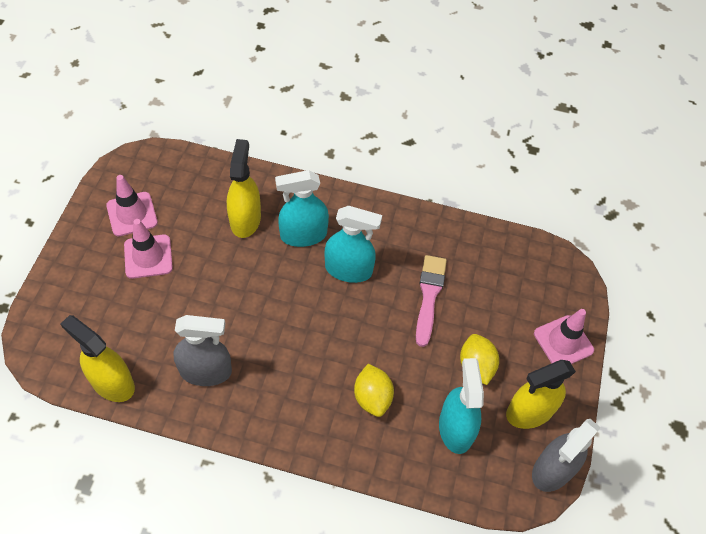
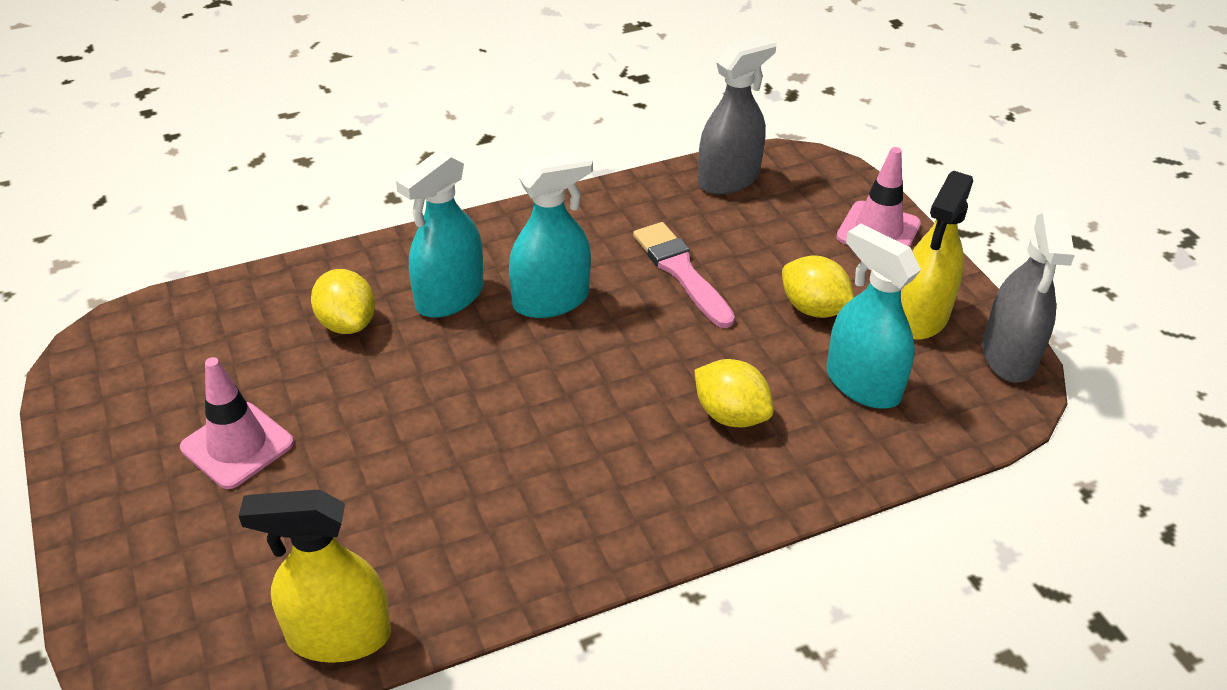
camera: 35 degrees left, 15 degrees down
(132, 214) = (157, 410): pink traffic cone -> none
(206, 371) = (473, 528): grey spray bottle -> grey spray bottle (728, 179)
(245, 219) = (347, 323): yellow spray bottle -> yellow lemon

